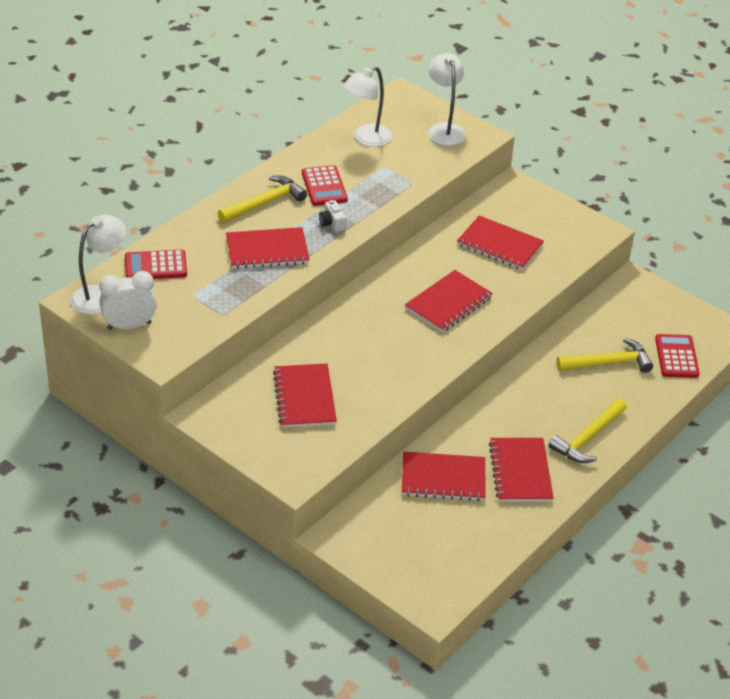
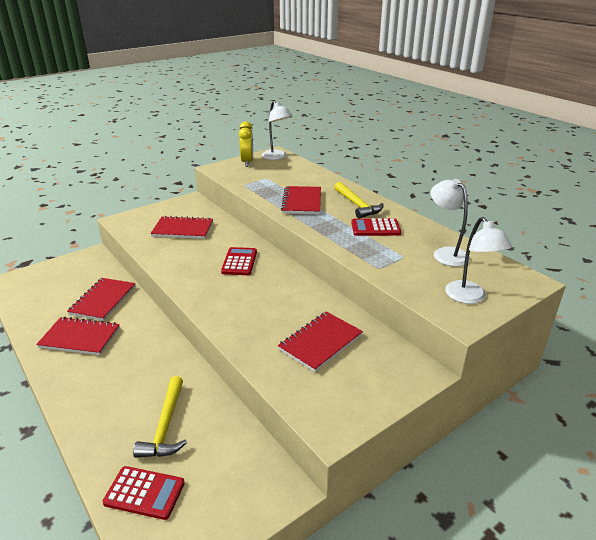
camera: 105 degrees right, 10 degrees down
(129, 326) = (247, 162): white clock -> yellow clock
(156, 266) = (297, 170): red calculator -> red calculator (239, 262)
(332, 223) = (327, 226): white camera -> none
(444, 129) = (469, 297): white lamp -> white lamp turned 75 degrees clockwise
(448, 303) = (249, 299): red notebook -> none
(588, 438) = (84, 385): yellow hammer -> none

